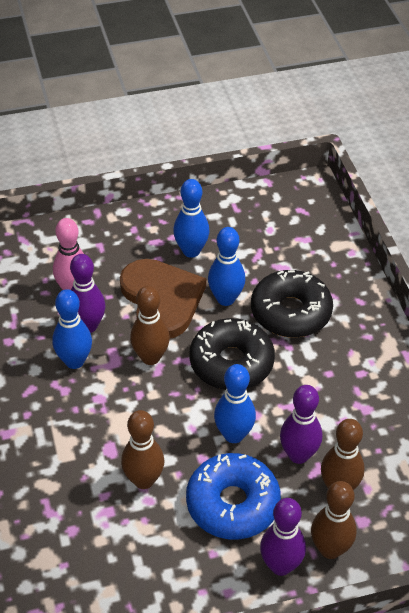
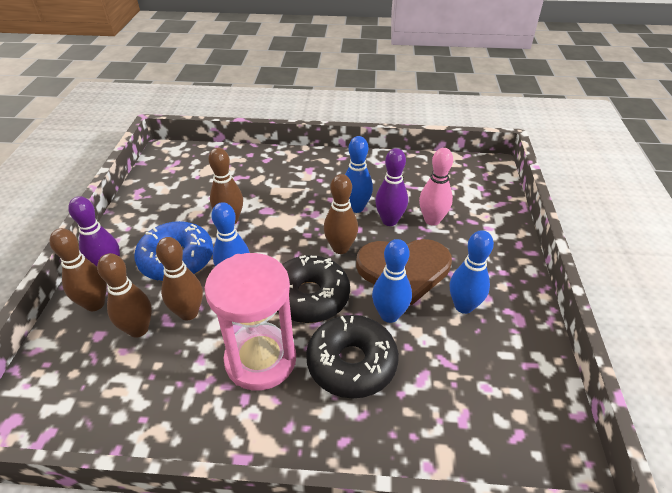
camera: 110 degrees right, 5 degrees down
(298, 455) = (188, 313): purple bowling pin -> brown bowling pin
(320, 375) = (260, 360): none -> pink hourglass

